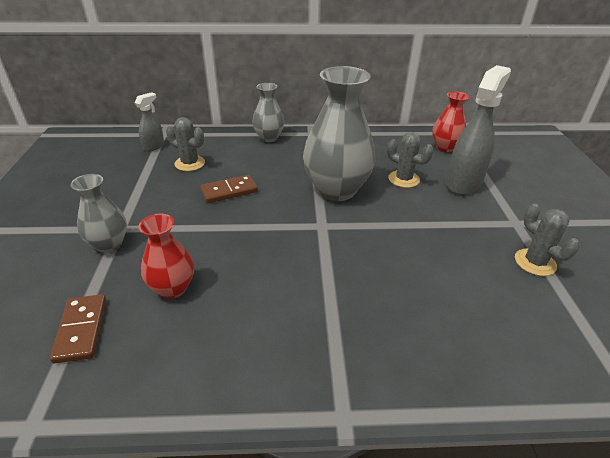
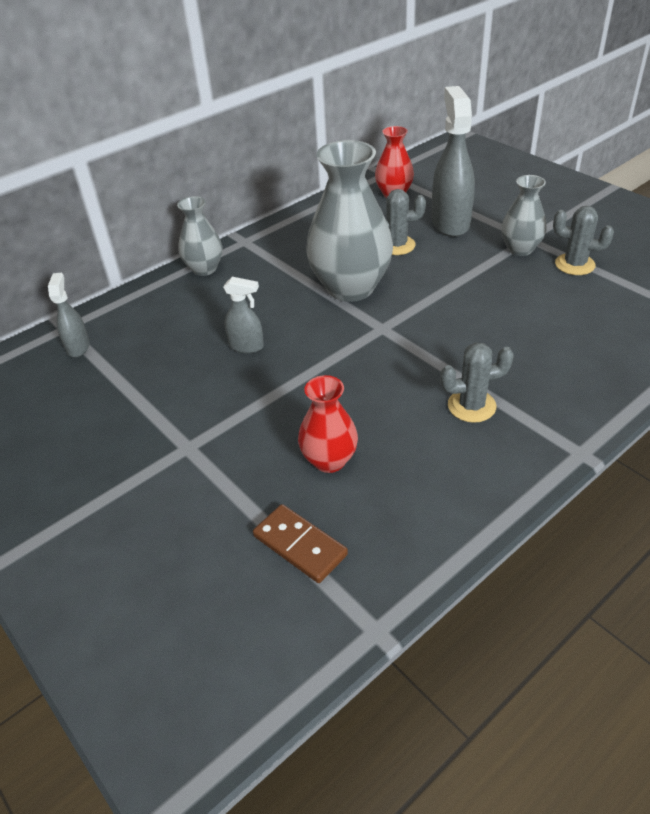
camera: 35 degrees left, 5 degrees up
(109, 244) = (201, 467): grey vase -> grey vase (520, 249)
(190, 163) = (156, 342): grey cactus -> grey cactus (471, 406)
(229, 191) = (247, 346): brown domino -> grey spray bottle

